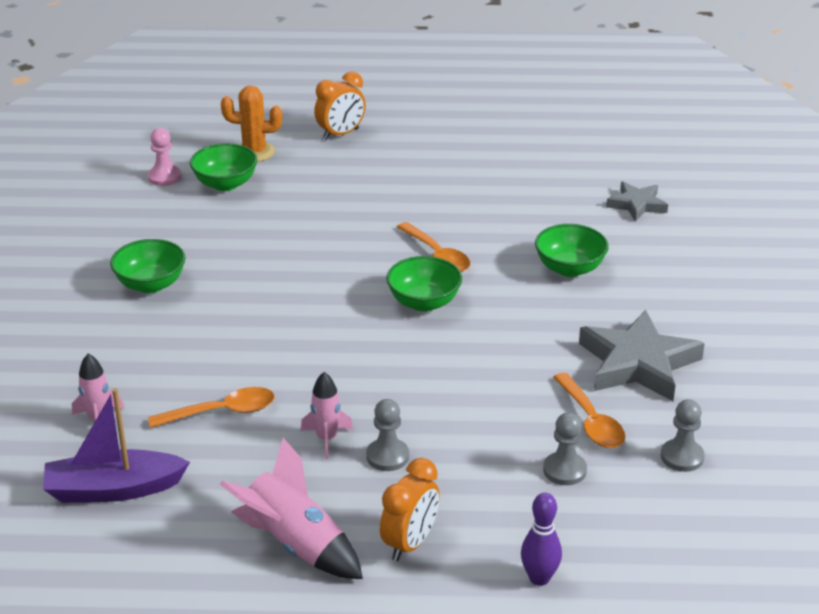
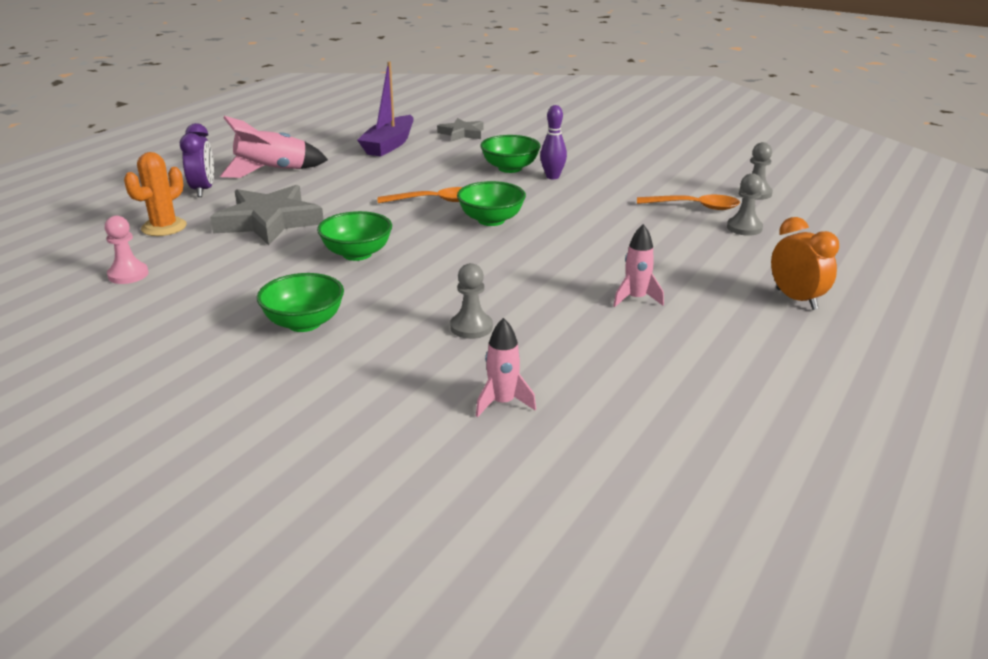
camera: 60 degrees left, 5 degrees down
(114, 489) = (626, 419): purple boat -> purple boat (389, 145)
(222, 412) = (554, 335): orange spoon -> none
(225, 184) = (193, 251): green bowl -> green bowl (357, 254)
(295, 544) = (770, 346): pink rocket -> pink rocket (272, 171)
(341, 134) = (203, 190): orange clock -> purple clock
(387, 456) = (680, 281): grey pawn -> grey pawn (471, 327)
(539, 578) = (861, 265): purple bowling pin -> purple bowling pin (552, 177)
(638, 363) = (643, 178): grey star -> grey star (269, 221)

